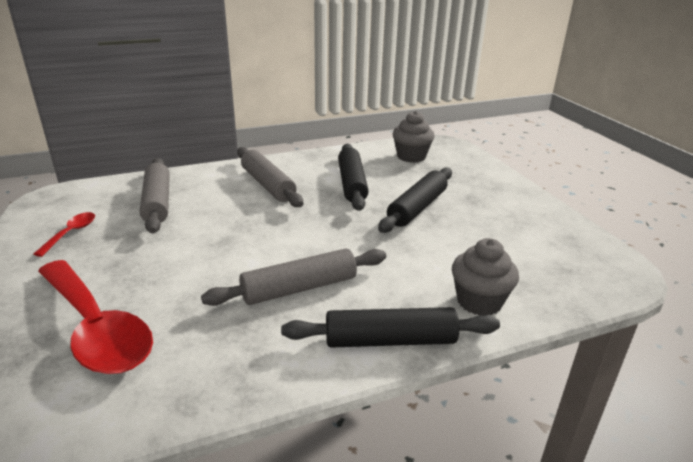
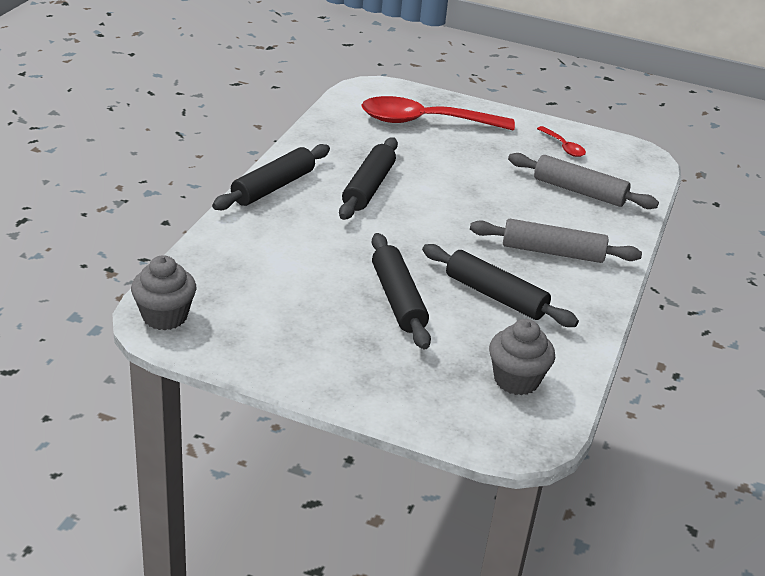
camera: 130 degrees right, 5 degrees up
(299, 288) = (368, 187): grey rolling pin -> black rolling pin
(479, 301) = (247, 236): grey cupcake -> grey cupcake (165, 316)

